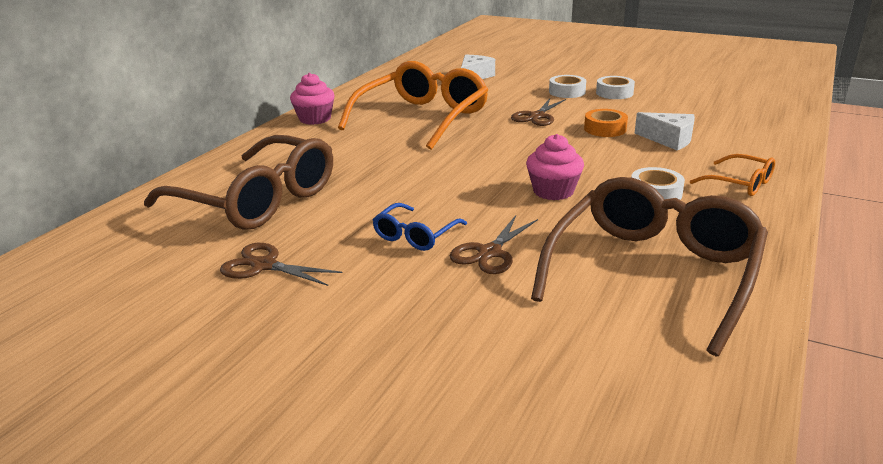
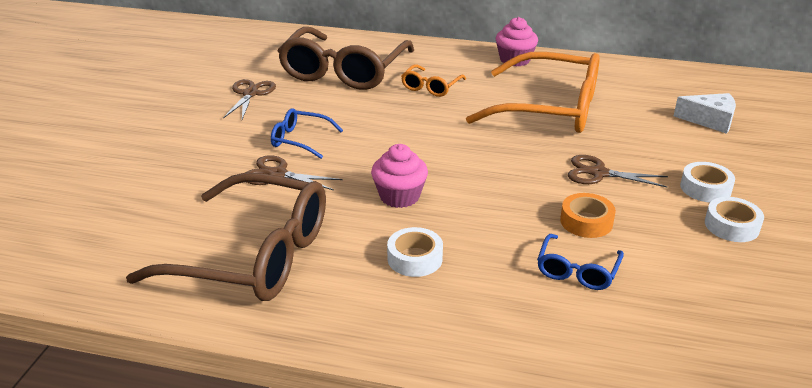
camera: 75 degrees right, 5 degrees up
(669, 140) = (577, 271): white cheese -> blue glasses
(740, 184) = (461, 322): orange glasses -> orange glasses (431, 87)

